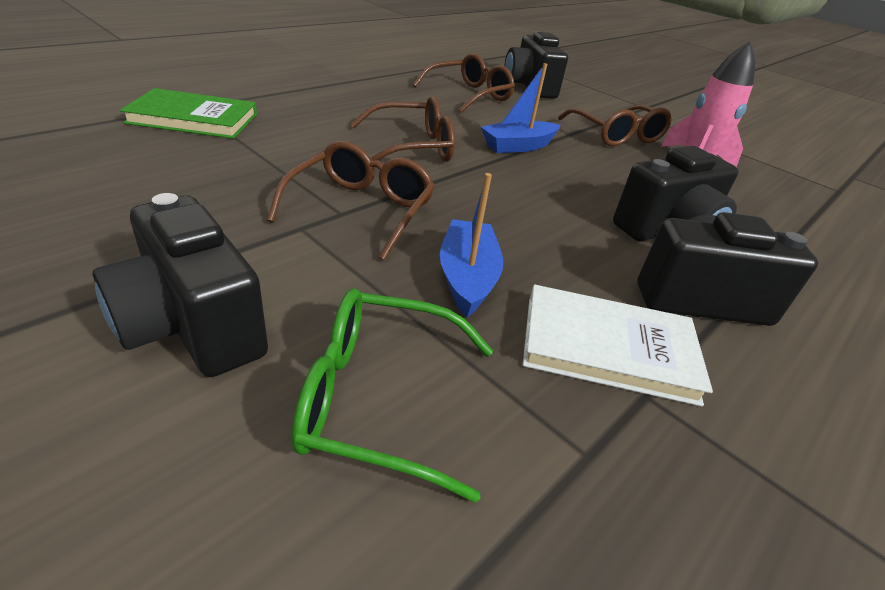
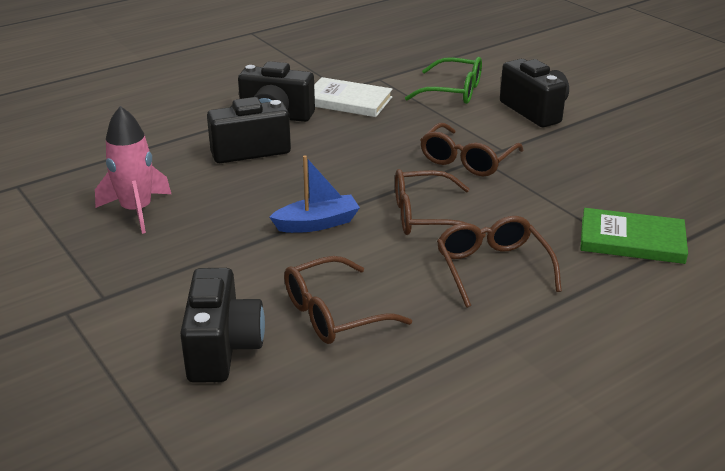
camera: 165 degrees left, 5 degrees down
(467, 277) = (406, 126): blue boat -> none
(617, 136) = (183, 246): brown glasses -> brown glasses (492, 268)

